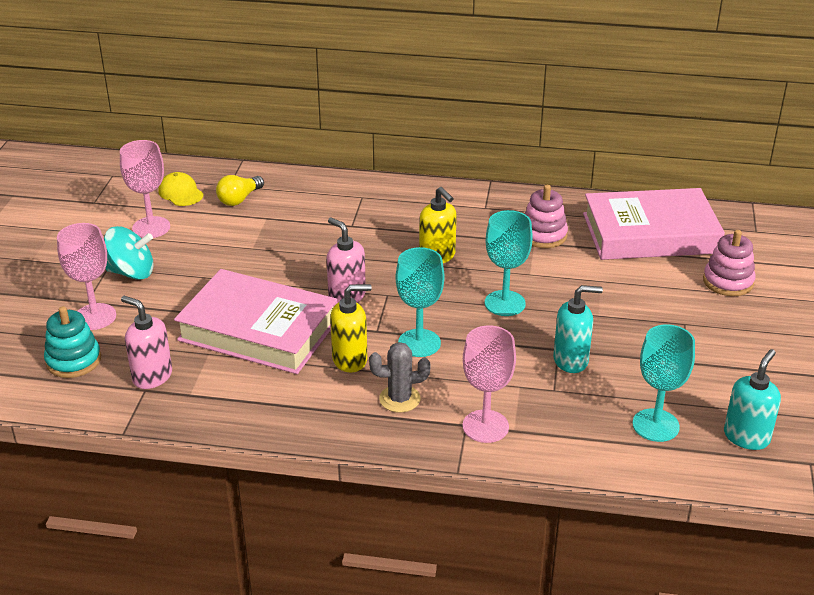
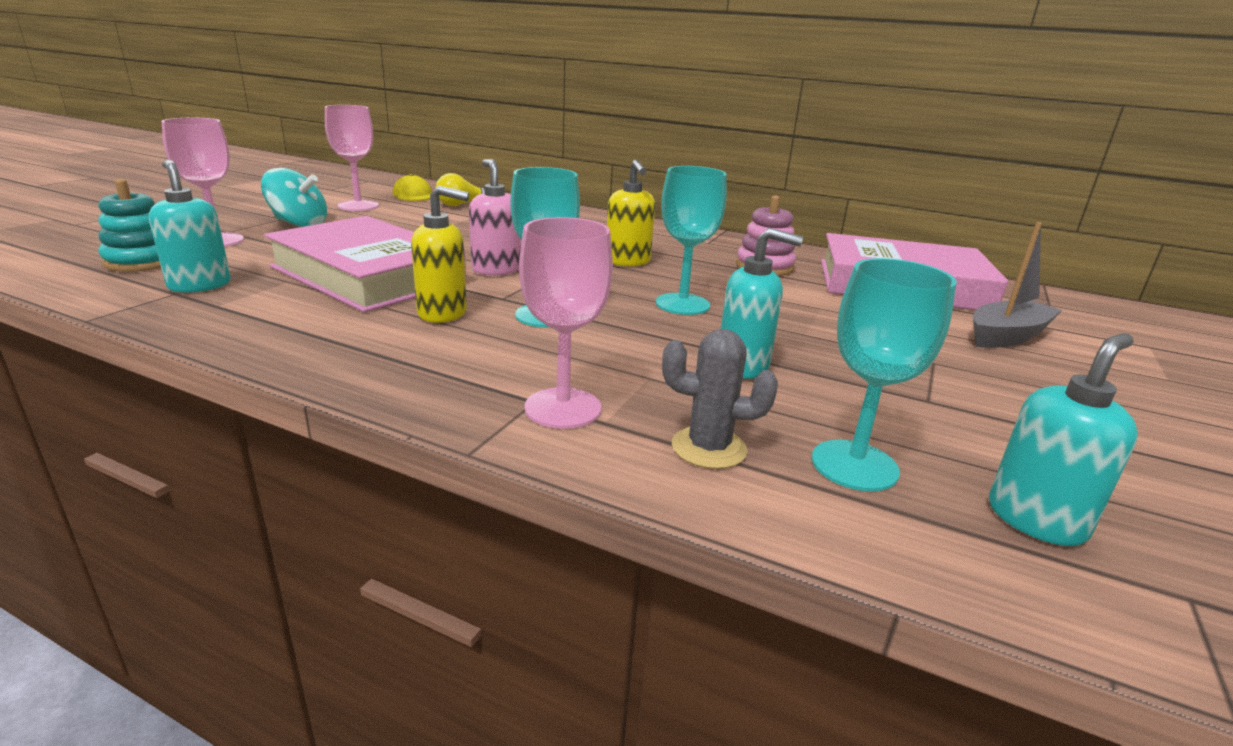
camera: 15 degrees right, 10 degrees down
(152, 376) = (199, 285): pink soap dispenser -> turquoise soap dispenser
(399, 399) = (466, 357): grey cactus -> grey cactus (709, 448)
(728, 282) = (1007, 336): pink stacking toy -> grey boat

